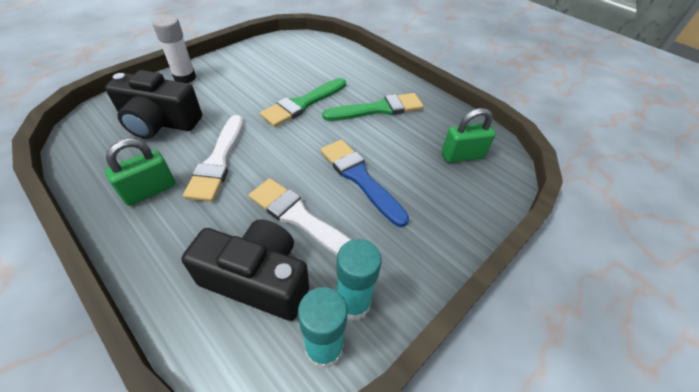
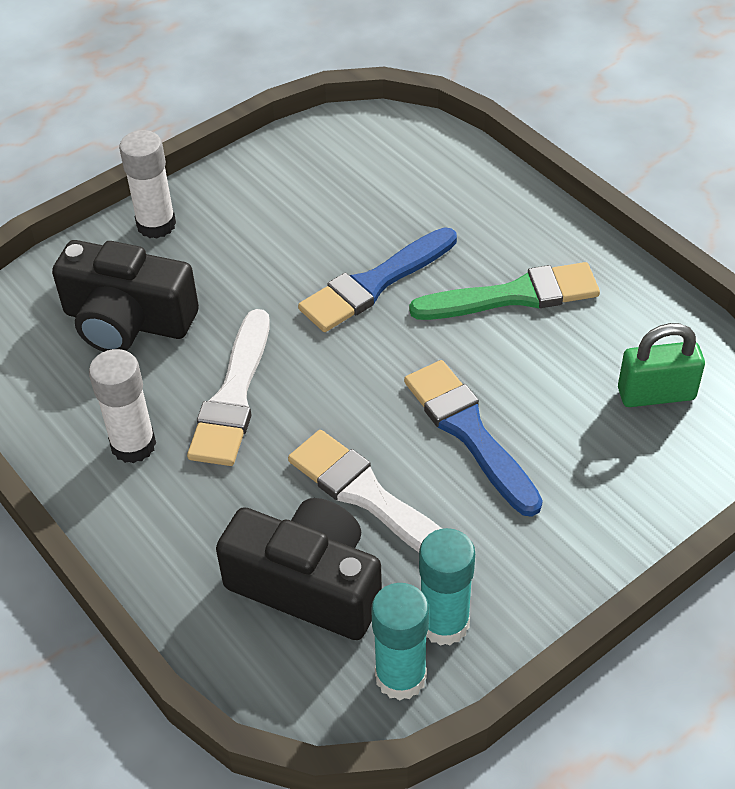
camera: 10 degrees right, 0 degrees up
(150, 190) = (133, 445): green padlock -> white glue stick
(303, 104) = (374, 284): green brush -> blue brush

